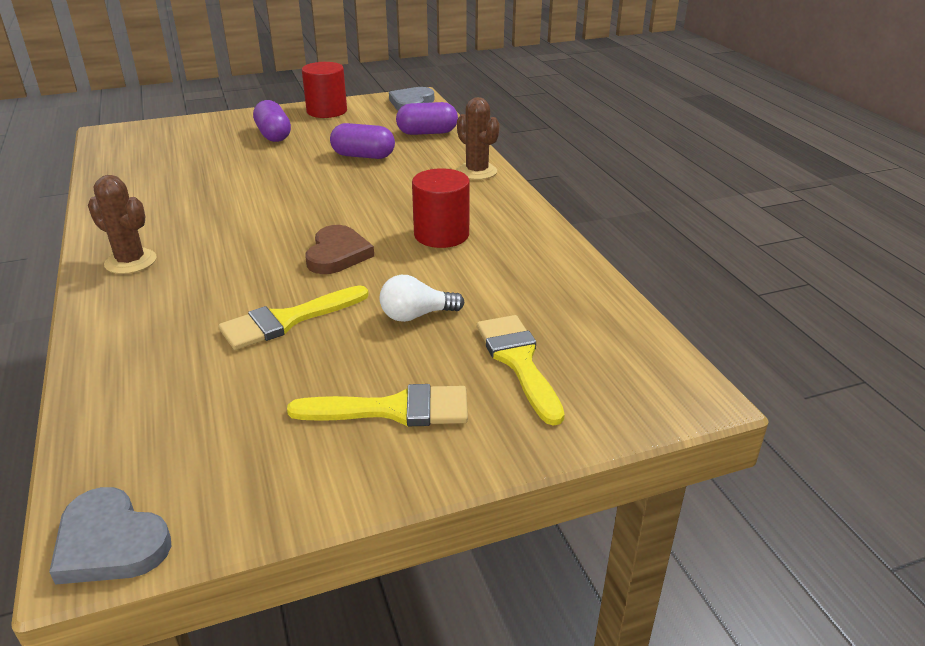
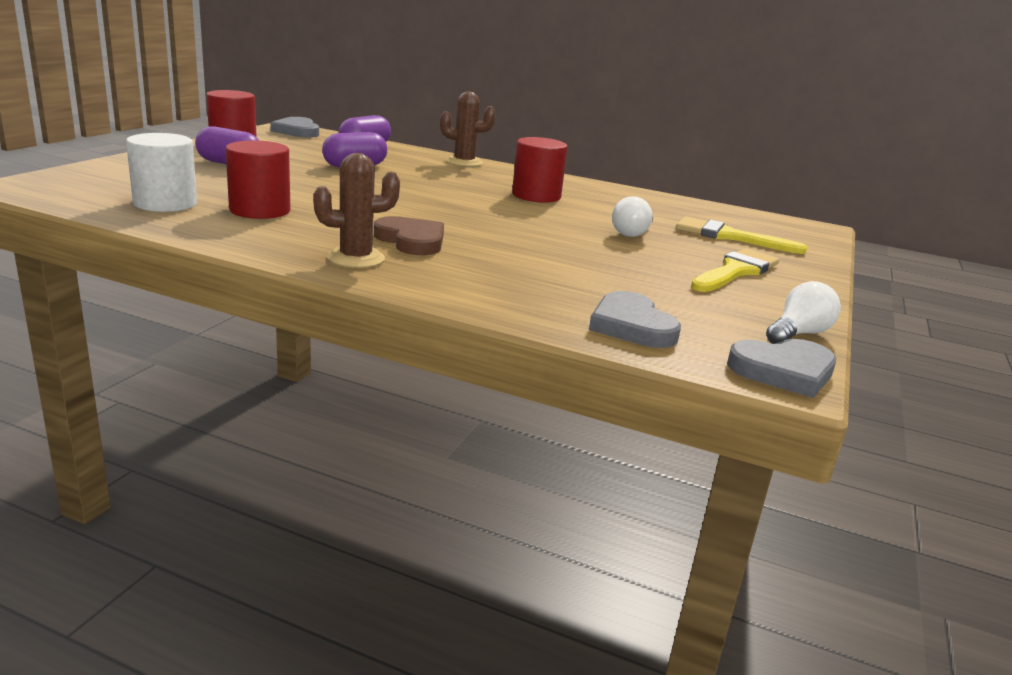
camera: 50 degrees left, 10 degrees down
(133, 420) = (631, 326): none -> grey heart
(146, 169) = (165, 203): none -> white cylinder
(184, 191) = (260, 210): none -> red cylinder
(238, 515) = (798, 334): none -> white light bulb
(287, 320) = (571, 255): yellow brush -> none
(337, 254) = (502, 218): brown heart -> brown heart (411, 240)

